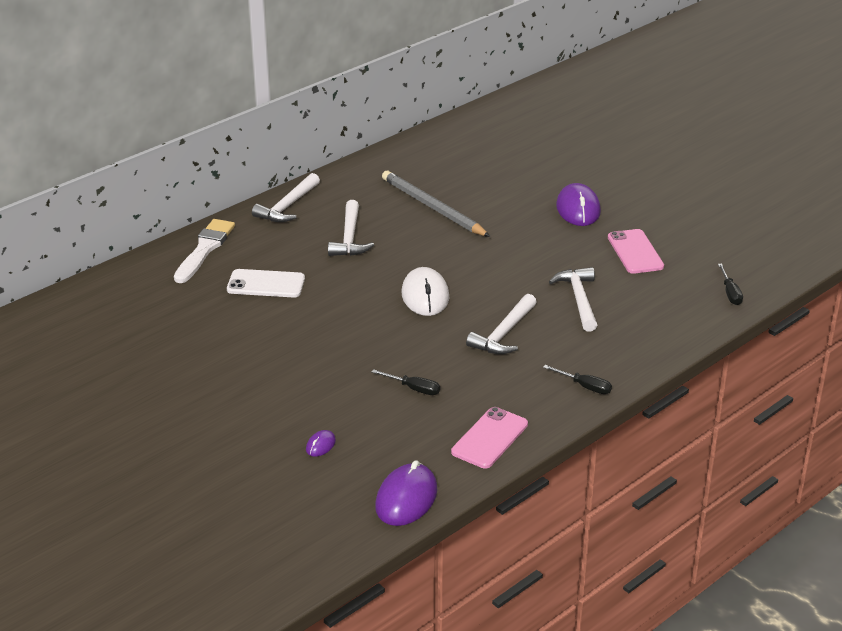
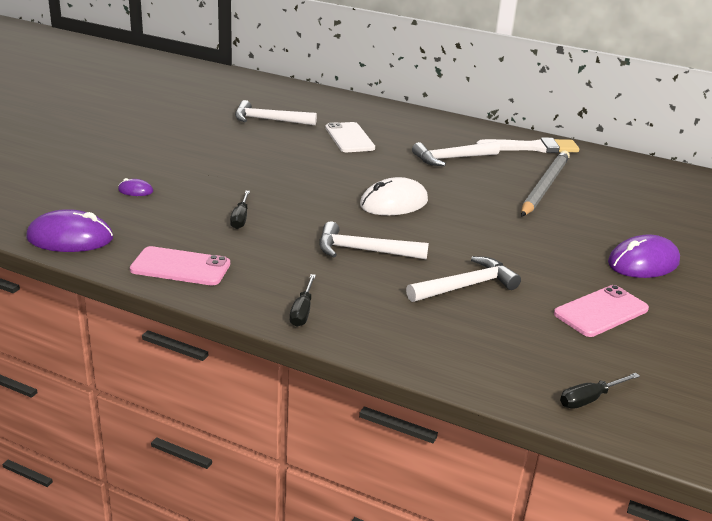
camera: 65 degrees right, 5 degrees down
(205, 249) = (376, 111): white brush -> white brush (532, 148)
(287, 206) = (470, 129): white hammer -> white hammer (269, 120)

